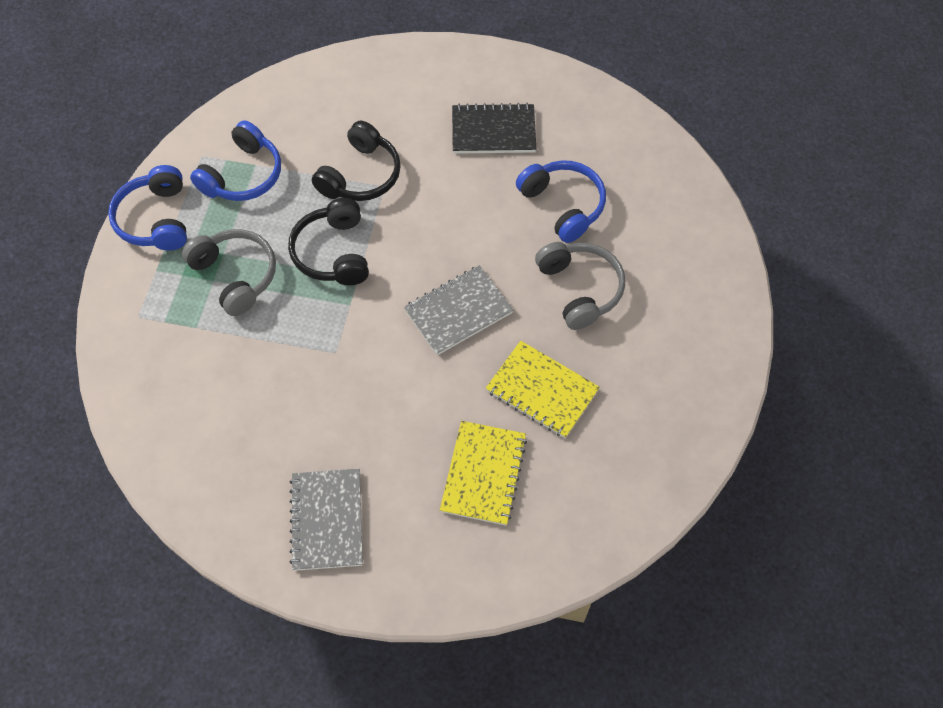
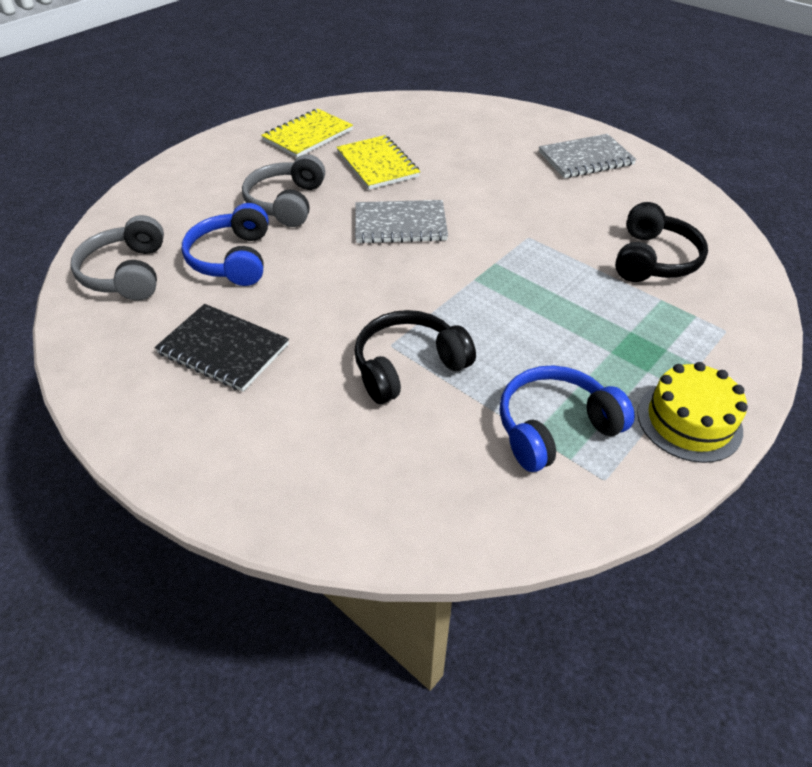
camera: 150 degrees left, 15 degrees down
(156, 219) = (689, 421): blue headphones -> yellow cake
(235, 276) = (604, 326): grey headphones -> grey headphones (128, 273)
(327, 520) = (585, 159): grey notebook -> grey notebook turned 45 degrees clockwise
(333, 252) = (486, 306): black headphones -> black headphones (653, 259)
(483, 474) = (456, 144): yellow notebook -> yellow notebook (308, 135)

